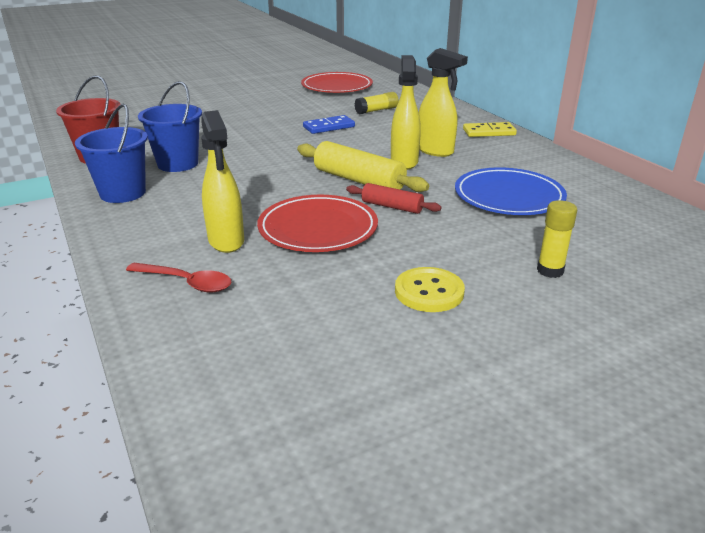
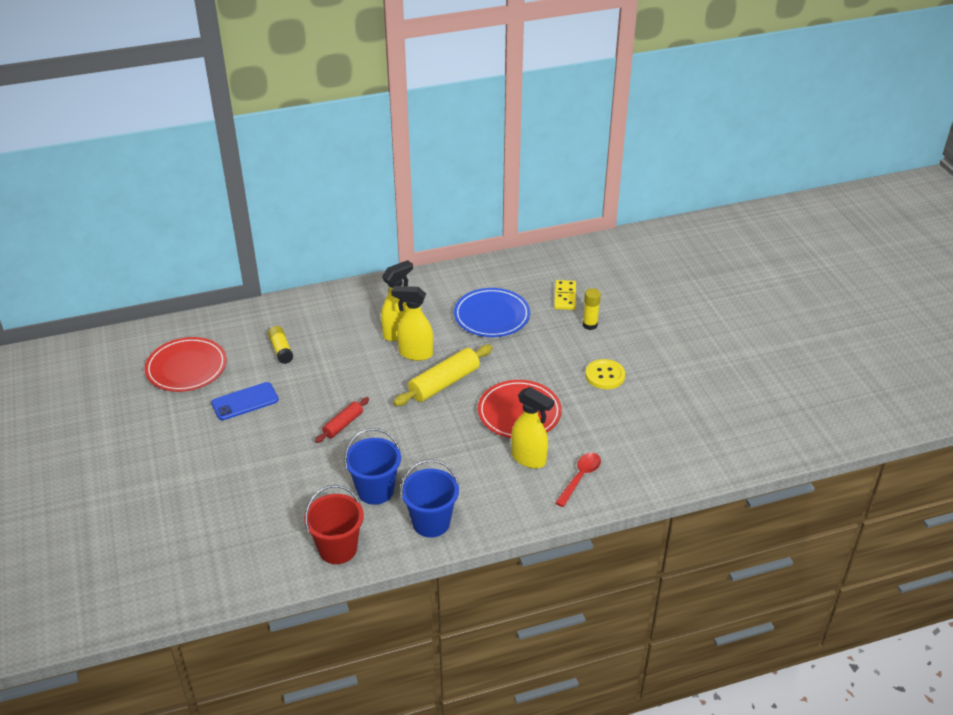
camera: 80 degrees left, 10 degrees up
(226, 241) = (529, 459): yellow spray bottle -> yellow spray bottle turned 45 degrees clockwise
(299, 107) = (245, 401): none -> blue phone
(329, 127) = (315, 387): blue domino -> none
(392, 206) = (494, 373): red rolling pin -> red rolling pin (343, 424)
(489, 132) = (367, 295): yellow domino -> yellow domino (565, 297)

